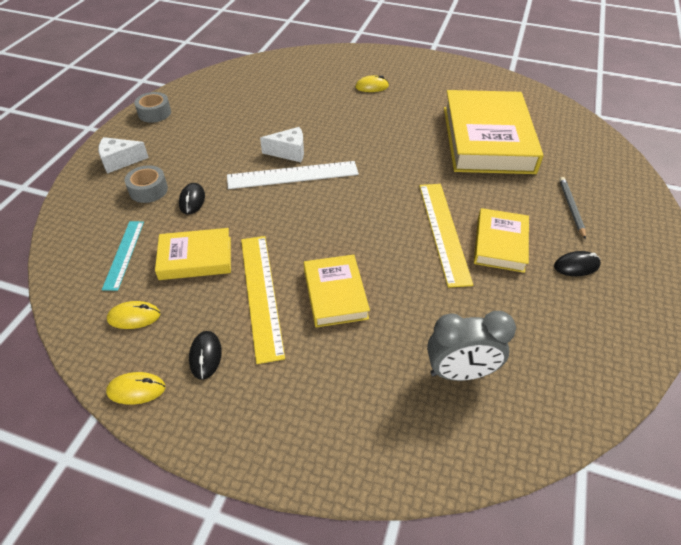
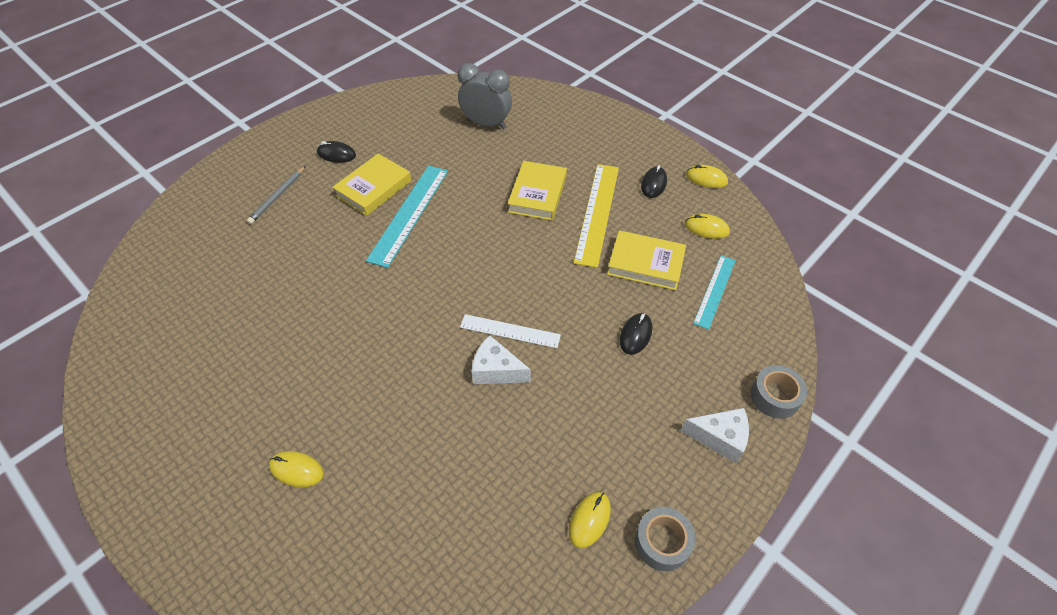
camera: 155 degrees left, 5 degrees up
(148, 190) = (684, 369): grey tape -> grey tape (775, 396)
(198, 110) = (589, 520): none -> yellow mouse
(292, 175) = (510, 331): white ruler -> white ruler, size x0.62
(443, 231) = (409, 214): yellow ruler -> turquoise ruler
(487, 139) = (254, 303): yellow book -> none

